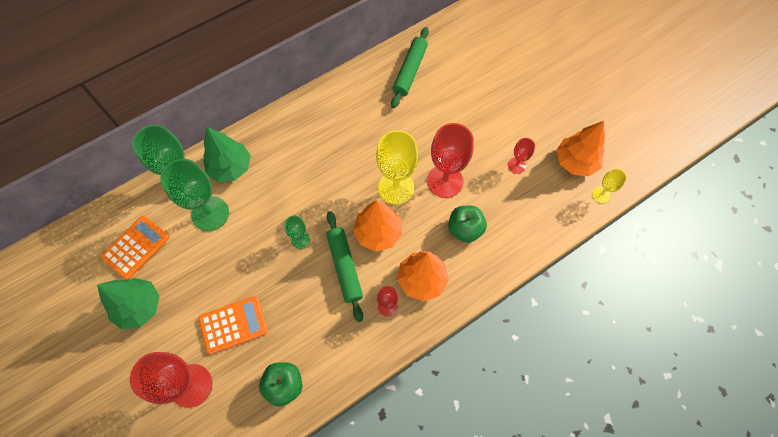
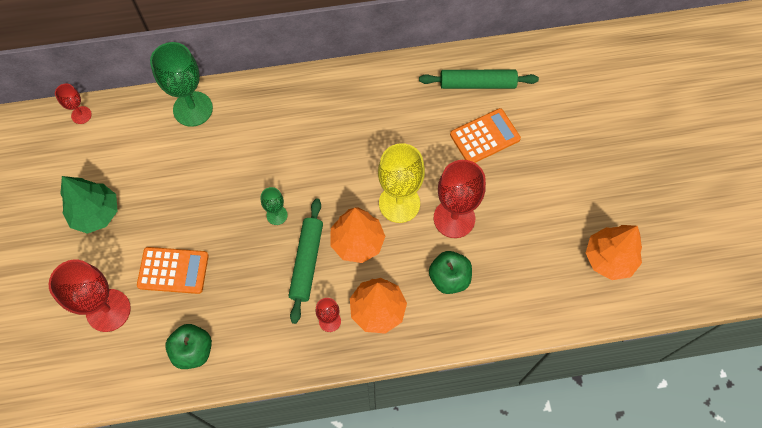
camera: 25 degrees right, 0 degrees up
(136, 247) = (119, 154): orange calculator -> orange calculator (485, 137)
(210, 213) = (202, 150): green goblet -> none
(230, 167) = (243, 112): green tree -> none
(410, 71) = (477, 84): green rolling pin -> green rolling pin turned 45 degrees clockwise
(516, 165) = (541, 234): red goblet -> red goblet (81, 115)
(601, 195) = (618, 307): yellow goblet -> none

